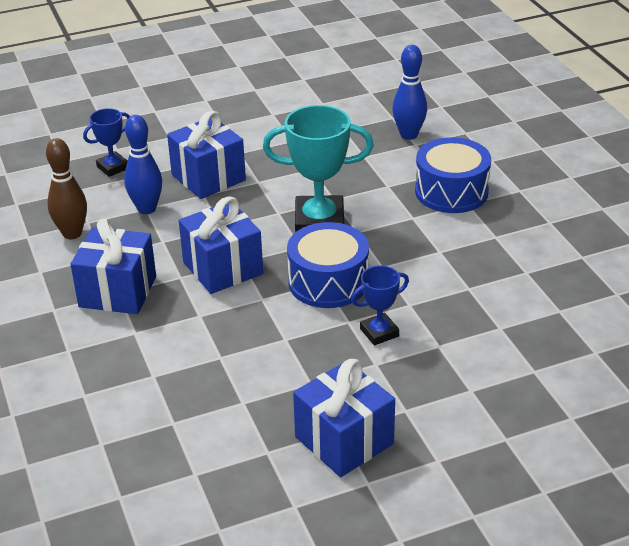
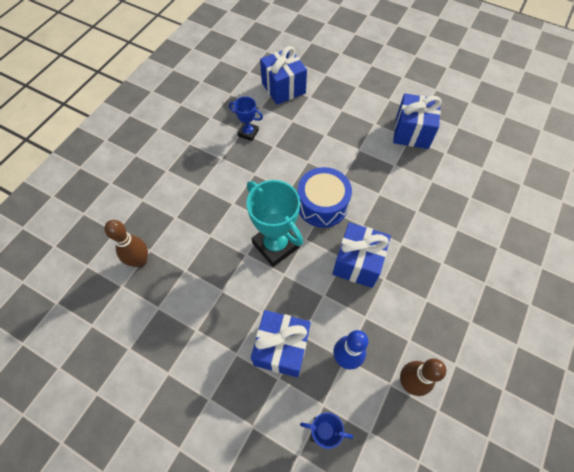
camera: 130 degrees left, 25 degrees up
(118, 292) = (426, 300): blue gift -> blue gift (283, 88)
(379, 332) = (338, 160): blue trophy -> blue trophy (248, 133)
(408, 135) = (140, 261): blue bowling pin -> brown bowling pin
(451, 191) = (192, 200): blue drum -> none

